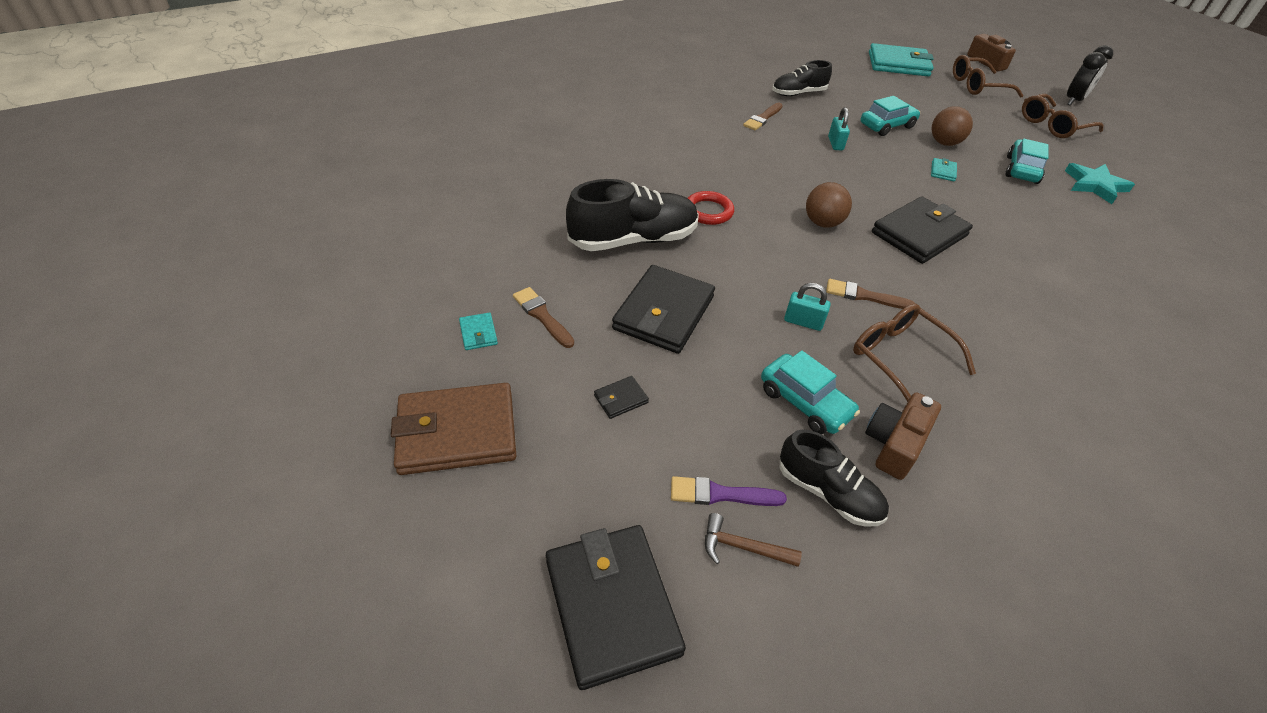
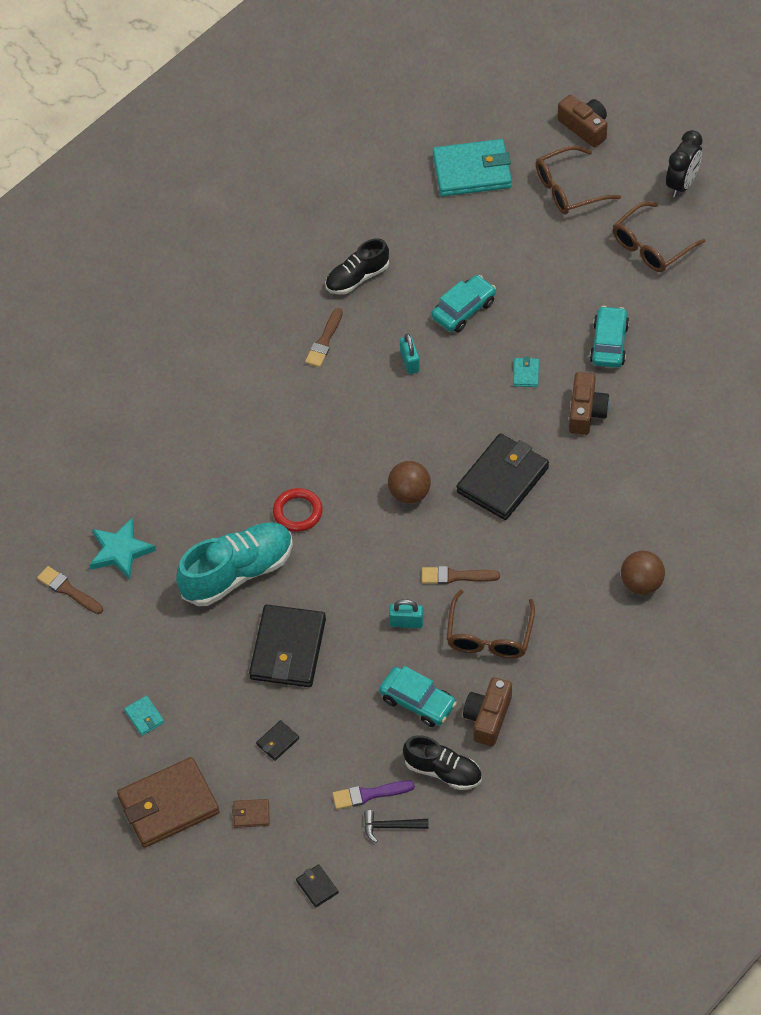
camera: 10 degrees left, 10 degrees up
(542, 316) = (188, 683): brown brush -> brown brush (68, 590)
(556, 474) = (251, 814): none -> brown wallet
(612, 606) = (317, 887): black wallet -> black wallet, size x0.42
(633, 240) = (237, 572): black shoe -> turquoise shoe
(743, 547) = (391, 826): brown hammer -> black hammer
(900, 358) = (489, 635): brown glasses -> brown glasses turned 120 degrees counterclockwise
(944, 143) = (527, 322): brown ball -> brown ball (641, 583)
(1003, 206) = (586, 411): none -> brown camera
(1095, 185) = (683, 346): turquoise star -> turquoise star (120, 551)

